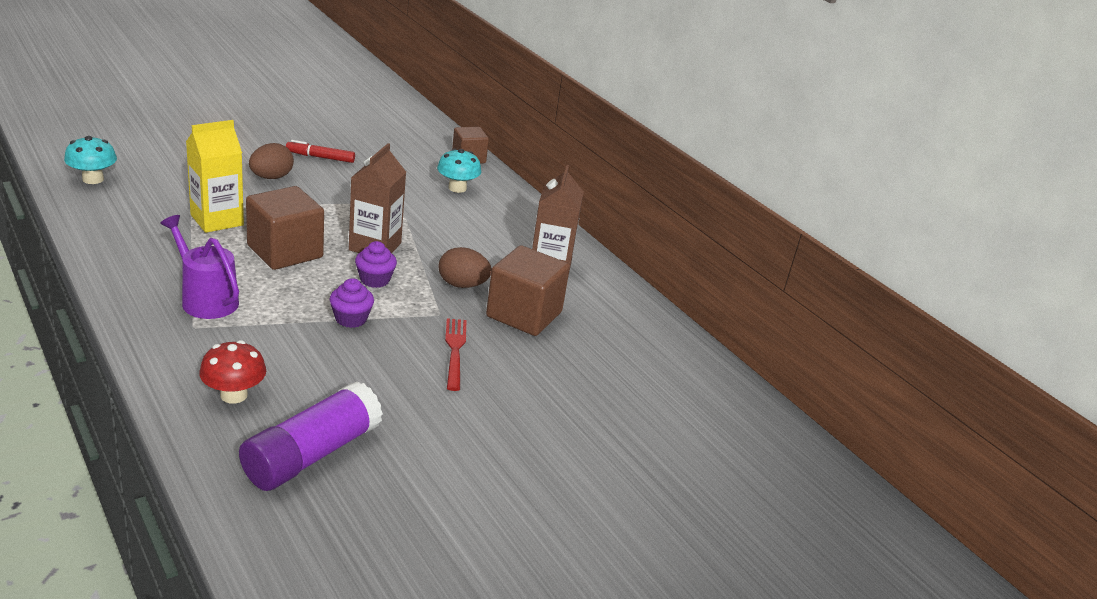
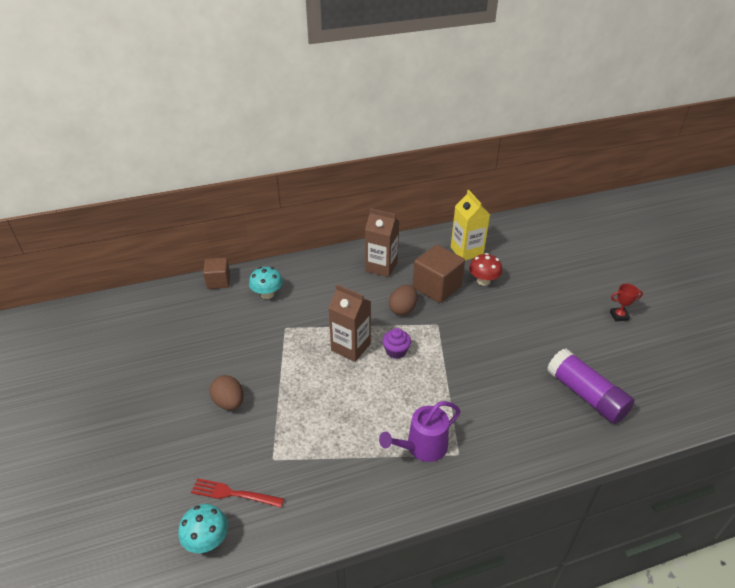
camera: 70 degrees left, 10 degrees up
(217, 220) = (301, 440): yellow carton -> yellow carton (466, 251)
(234, 395) = (535, 431): red mushroom -> red mushroom (483, 281)
(285, 252) = (355, 398): brown cube -> none
(320, 157) = (197, 368): red marker -> none
(351, 319) = (445, 367): purple cupcake -> none
(454, 350) = (477, 322): red fork -> red fork (233, 494)
(525, 519) = (619, 316): none -> red trophy

